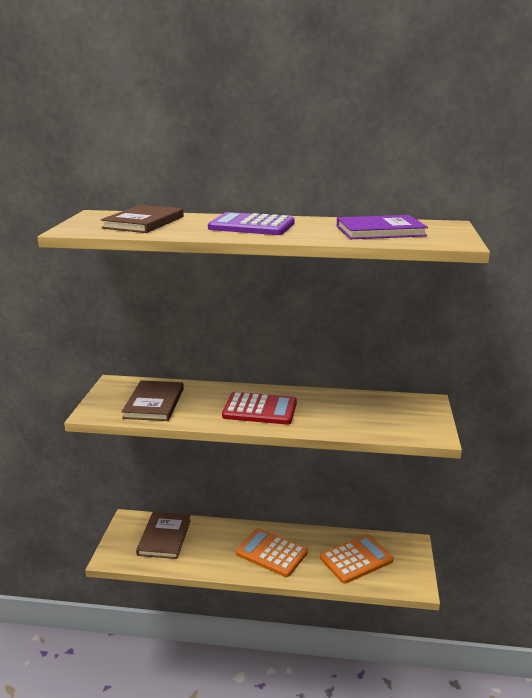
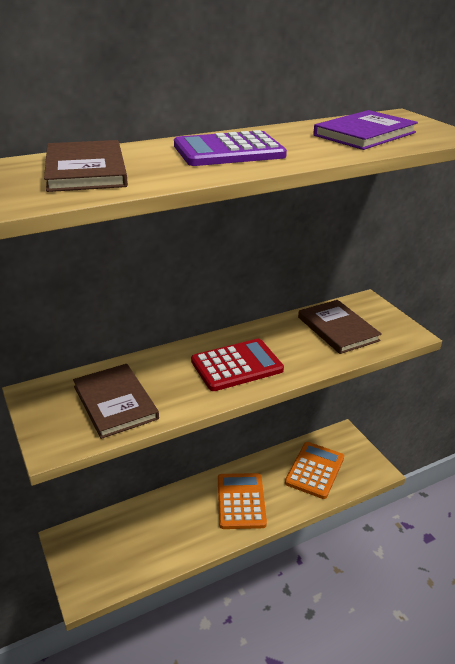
camera: 35 degrees left, 10 degrees up
(164, 537) = (122, 538): brown book -> brown book (338, 329)
(271, 553) = (241, 501): orange calculator -> orange calculator turned 90 degrees clockwise

